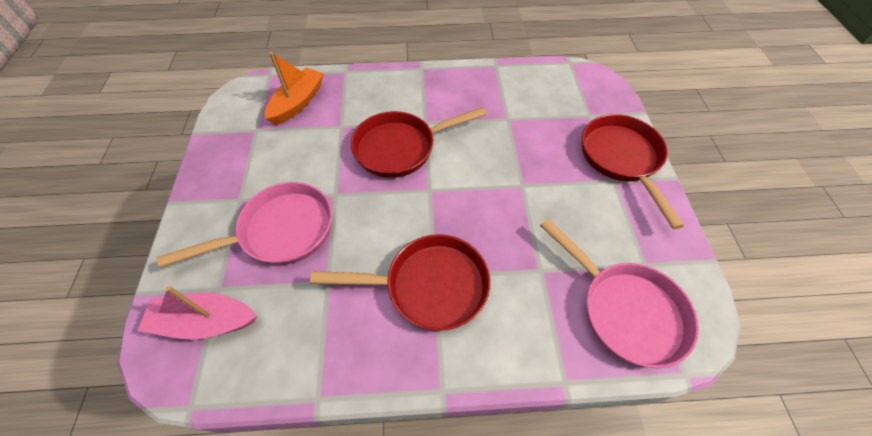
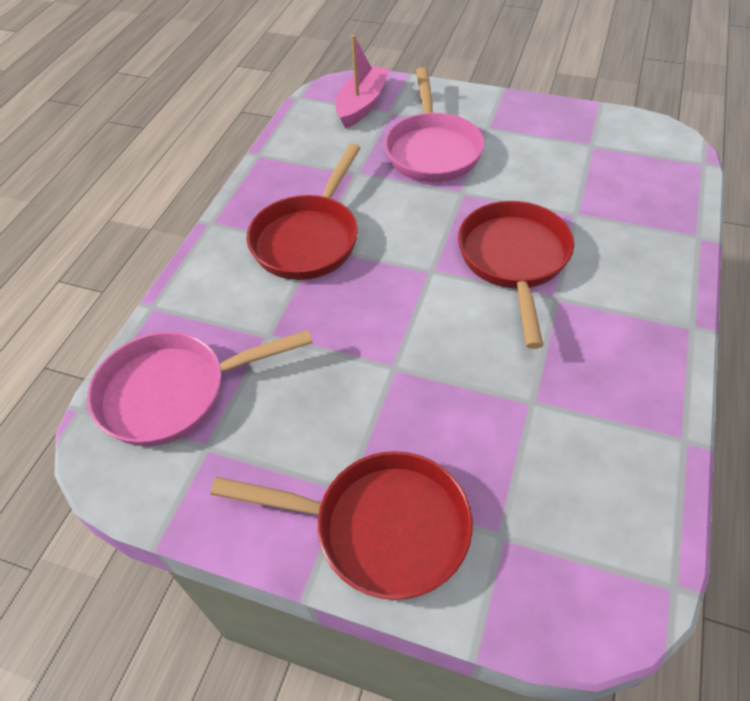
camera: 115 degrees right, 5 degrees down
(298, 103) = (634, 182): orange boat -> none

